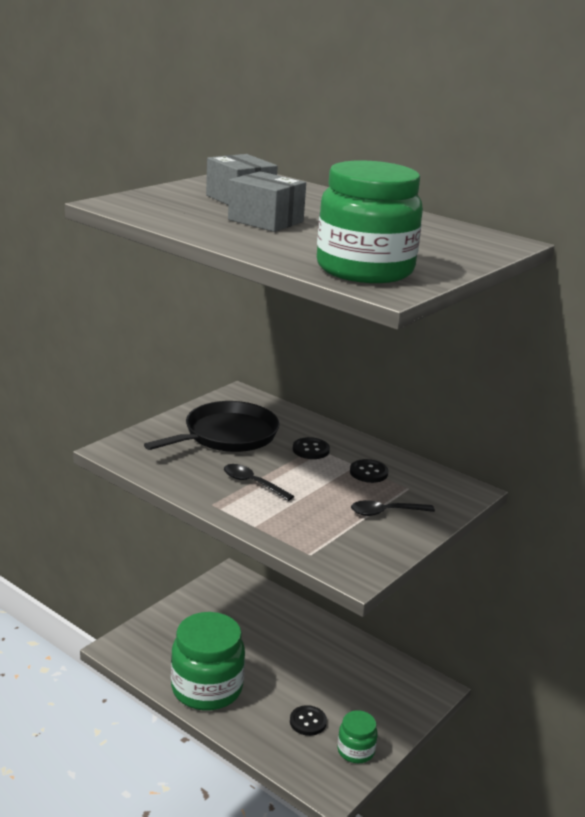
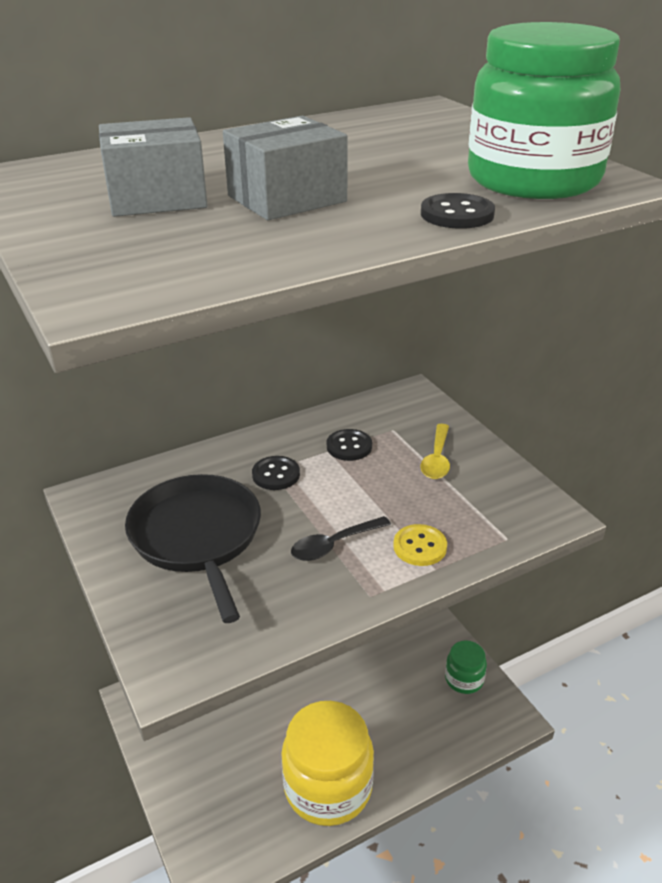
camera: 65 degrees left, 10 degrees up
(207, 688) = (328, 787): green jar -> yellow jar
(274, 517) = (420, 547): none -> yellow button
(308, 722) = (413, 705): black button -> black button (457, 214)
(385, 512) = (437, 459): black spoon -> yellow spoon

